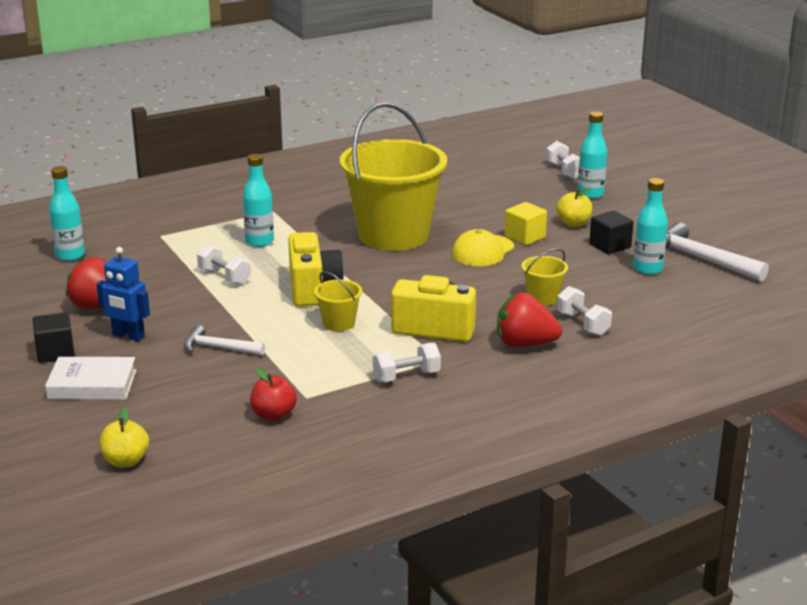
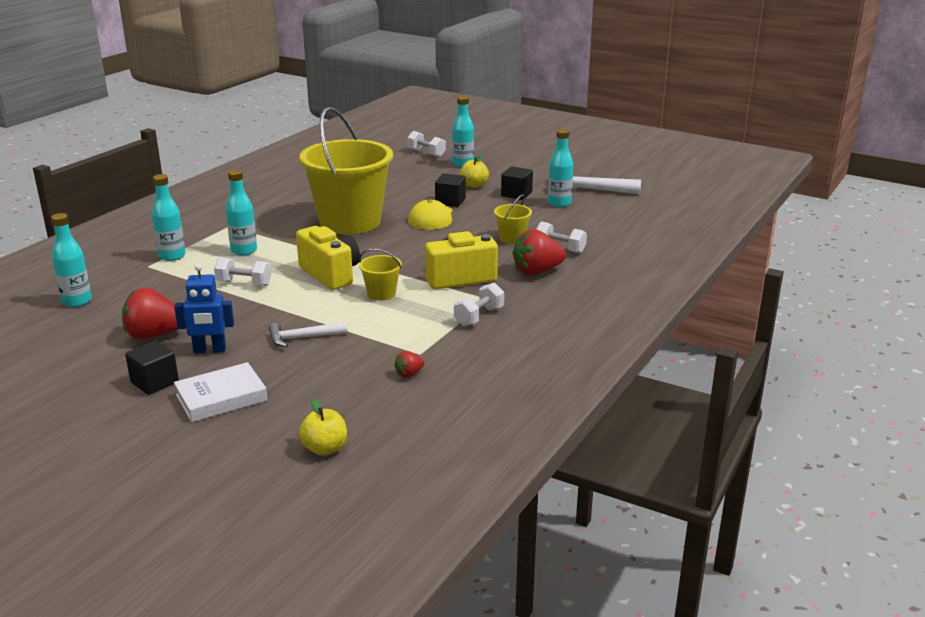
camera: 30 degrees left, 0 degrees up
(191, 231) = (172, 256): none -> turquoise bottle
(273, 415) = (409, 374): red apple -> red strawberry
(525, 237) = (450, 201): yellow cube -> black cube

